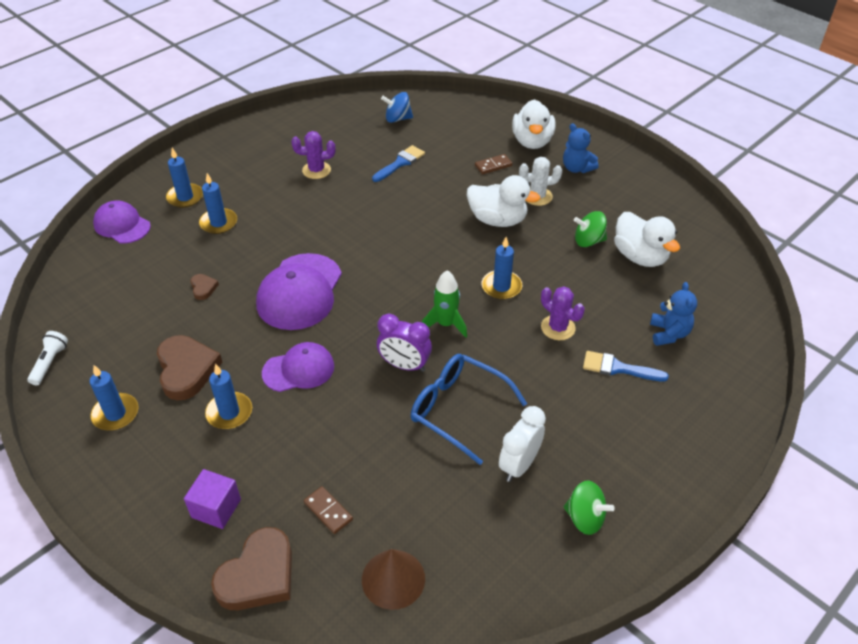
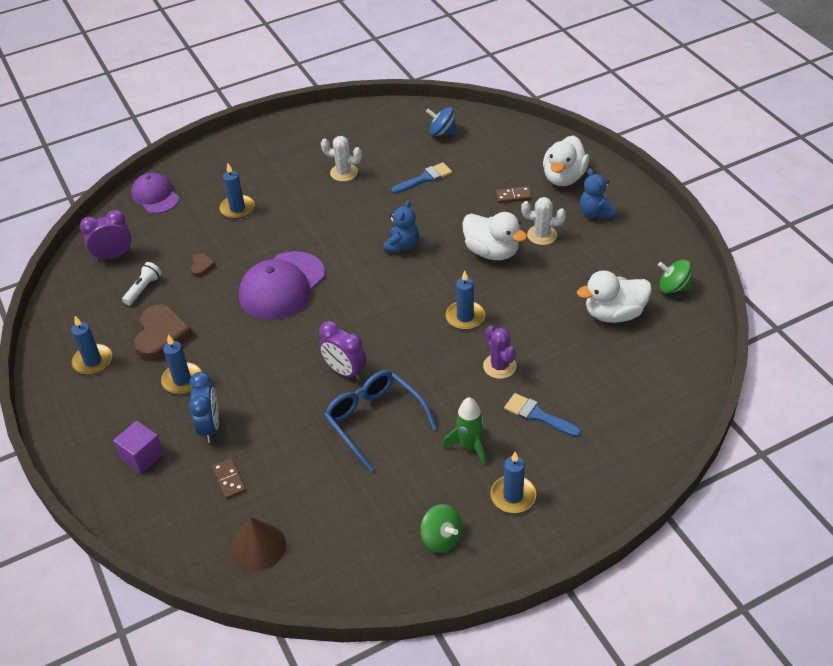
camera: 20 degrees right, 0 degrees up
(50, 363) = (57, 307): white flashlight -> white flashlight (143, 289)
(97, 295) = (114, 256): none -> purple clock
(185, 197) = (218, 179): blue candle -> blue candle (513, 496)
(258, 575) = (154, 516): brown heart -> none
(282, 457) = (210, 427): none -> blue clock
(298, 370) = (253, 356): purple cap -> none
(316, 170) = (344, 173): purple cactus -> white cactus
(446, 324) = (398, 342): green rocket -> green rocket (469, 446)
(519, 465) = (405, 480): white clock -> none
(588, 241) = (570, 289): green spinning top -> green spinning top (673, 287)
(640, 256) = (614, 314): white duck -> white duck turned 90 degrees clockwise
(669, 333) = (603, 394): blue teddy bear -> blue teddy bear (402, 245)

